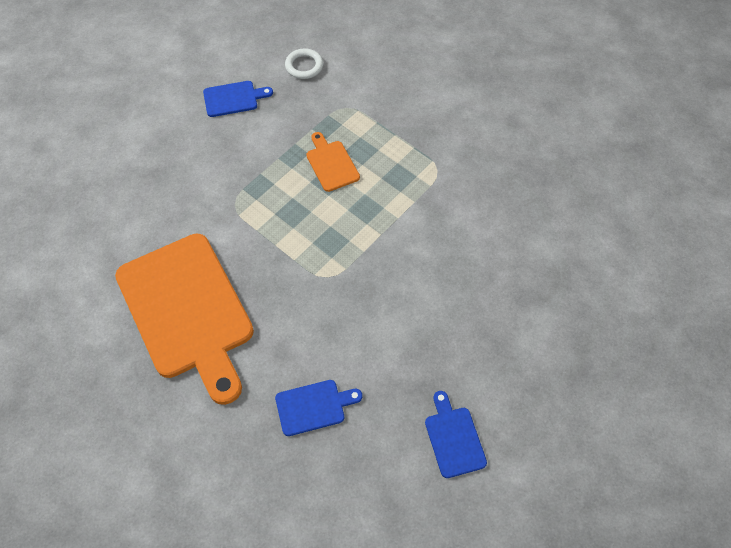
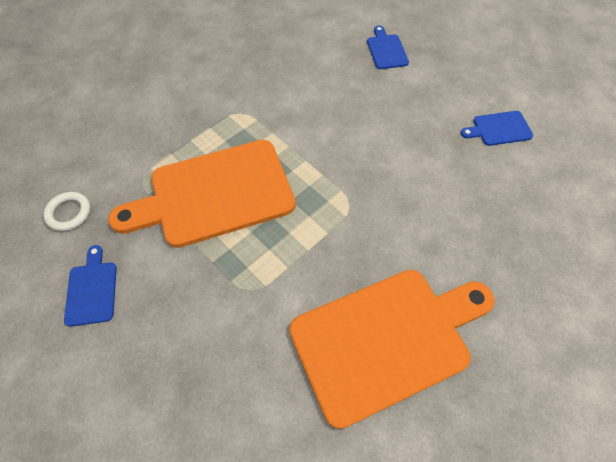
camera: 85 degrees left, 0 degrees up
(314, 406) = (484, 223): blue cutting board -> blue cutting board (386, 50)
(331, 164) = (214, 194): orange cutting board -> orange cutting board, size x2.33

